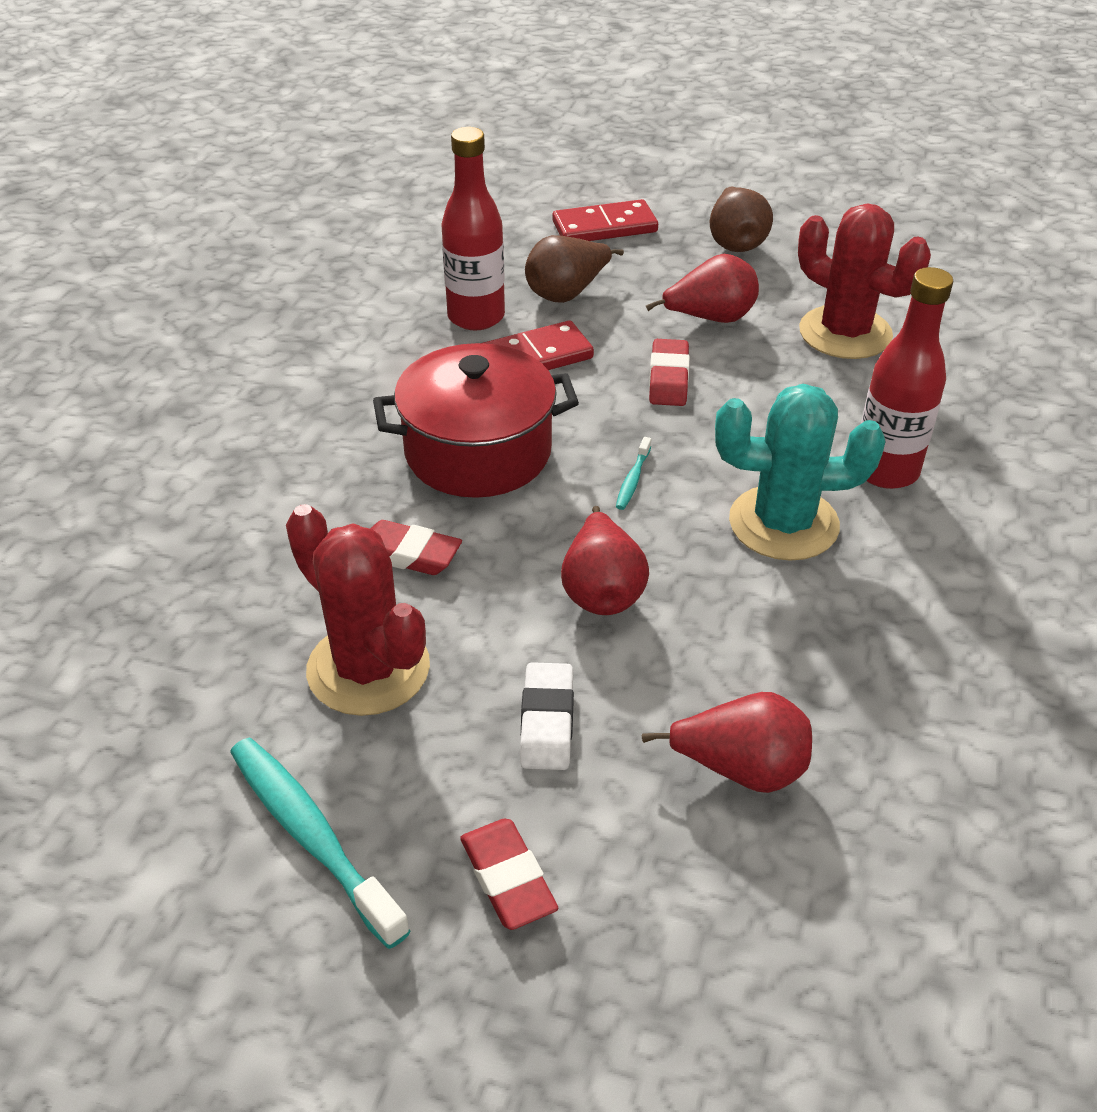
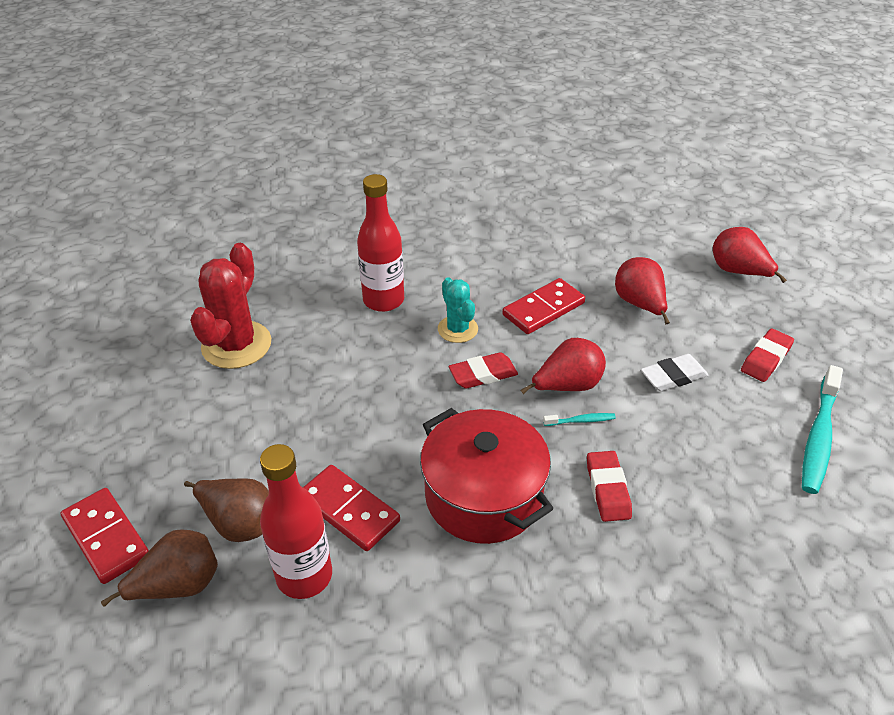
camera: 115 degrees left, 0 degrees up
(368, 669) = (707, 465): red cactus -> none
(632, 480) = (460, 404): turquoise toothbrush -> turquoise toothbrush (581, 421)
(668, 378) = (337, 419): red eraser -> red eraser (483, 374)
(710, 318) = (245, 419): red pear -> red pear (738, 272)
(735, 242) = (114, 435): brown pear -> brown pear (178, 585)
(783, 523) = (457, 329): turquoise cactus -> turquoise cactus, size x0.60
(787, 635) = (543, 309): none -> red domino

